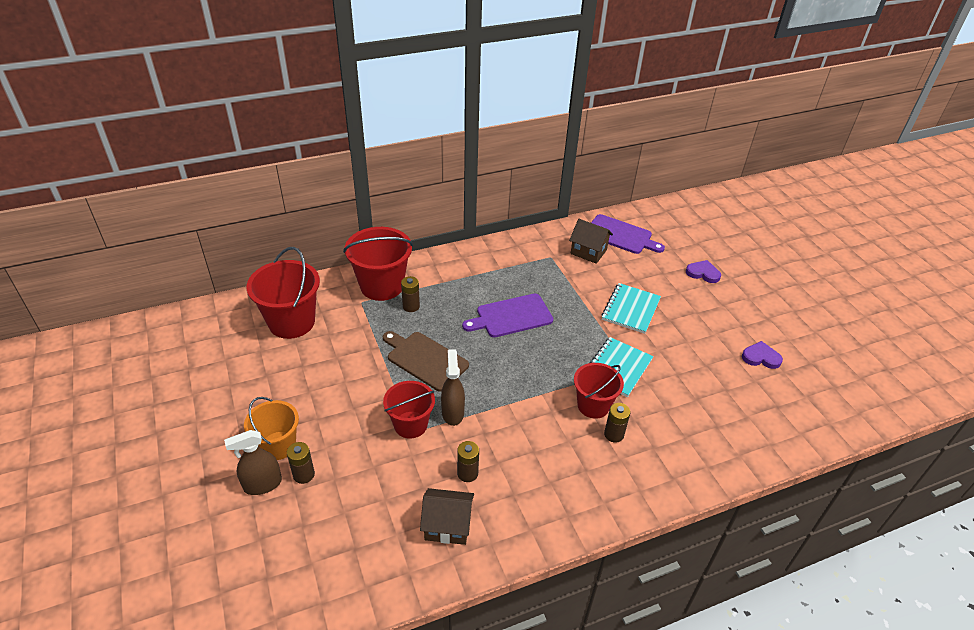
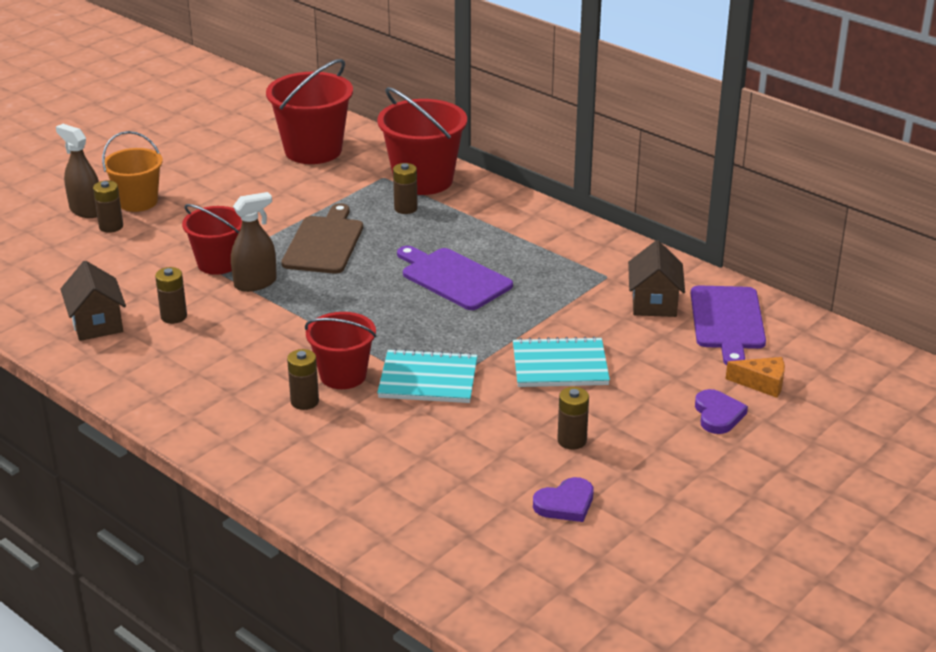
camera: 65 degrees right, 10 degrees down
(682, 248) = (762, 383): none -> orange cheese
(704, 333) = (572, 440): none -> brown battery
(761, 357) = (565, 504): purple heart -> purple heart turned 75 degrees clockwise

